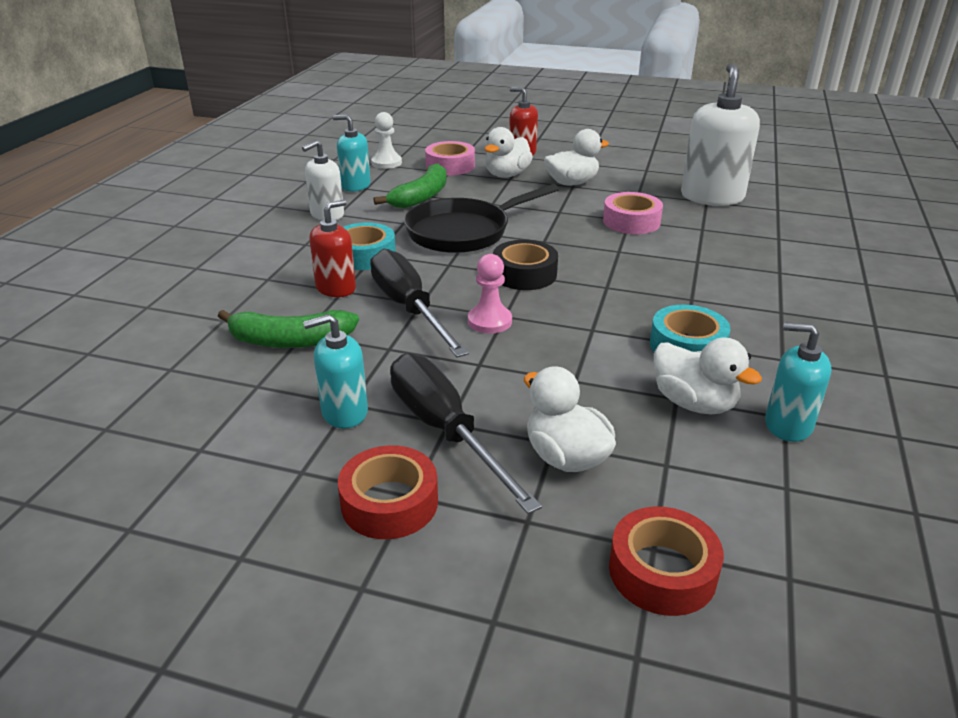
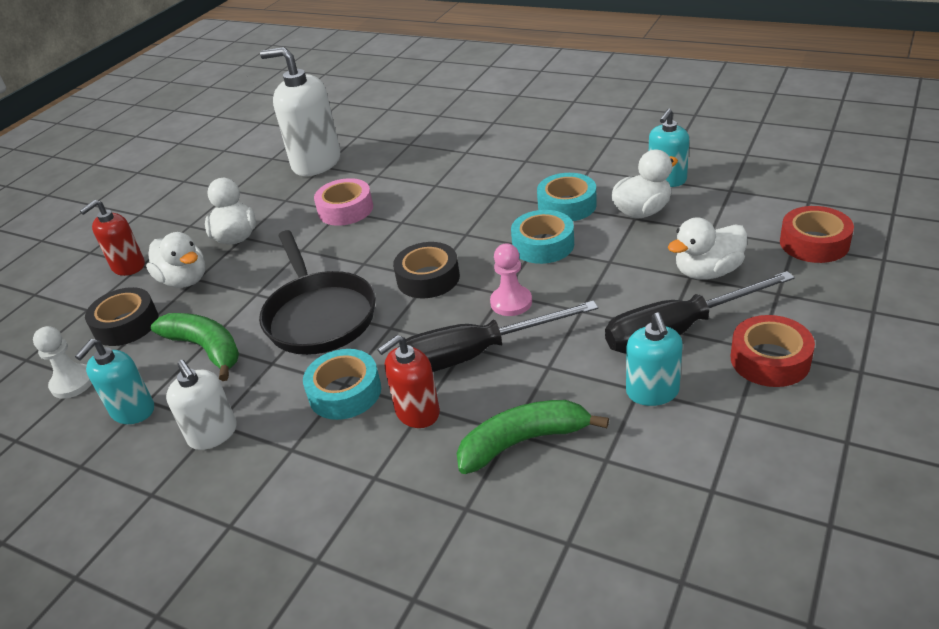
camera: 75 degrees left, 5 degrees up
(290, 341) = (523, 442): green banana -> green banana turned 120 degrees counterclockwise
(336, 288) = (417, 412): red soap dispenser -> red soap dispenser turned 90 degrees counterclockwise
(450, 166) = (126, 324): pink tape -> black tape
(597, 334) = (543, 245): none -> turquoise tape

